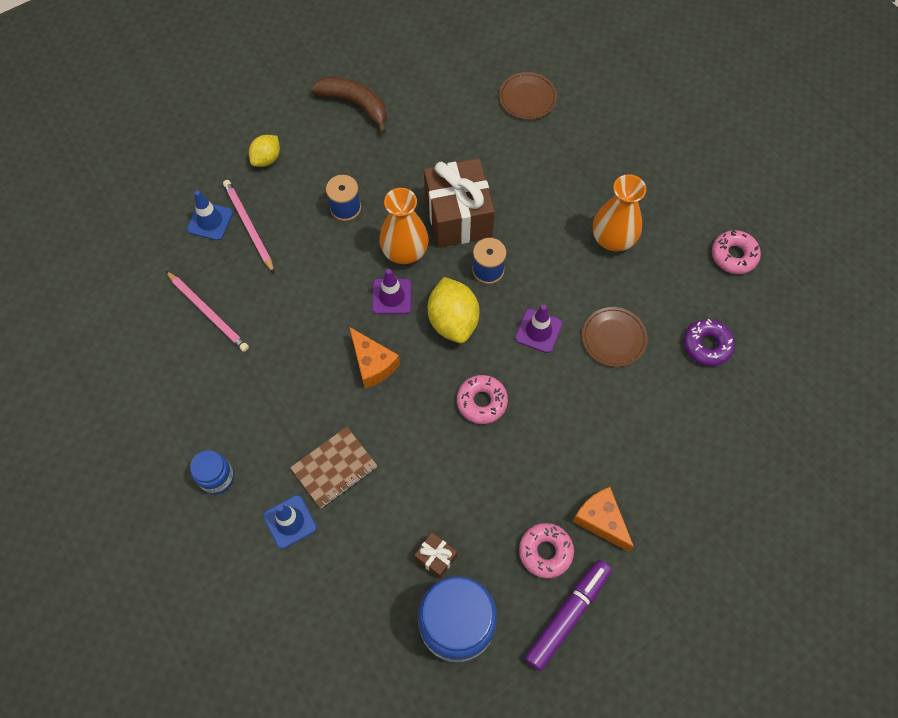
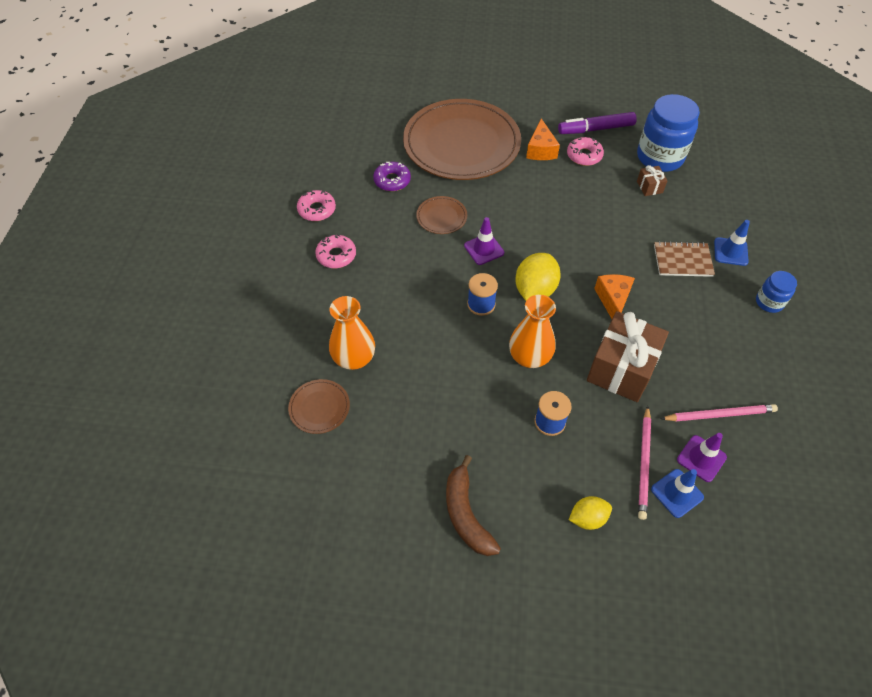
camera: 140 degrees left, 10 degrees down
(208, 312) = (720, 414): pink pencil -> pink pencil turned 90 degrees clockwise
(391, 296) = (565, 332): purple traffic cone -> purple traffic cone (701, 458)
(458, 216) = (467, 354): brown gift -> brown gift (621, 369)
(481, 402) = (557, 237): pink donut -> pink donut (336, 255)
(613, 238) = (377, 267): orange vase -> orange vase (354, 358)
(693, 457) = (461, 143): none -> brown plate

